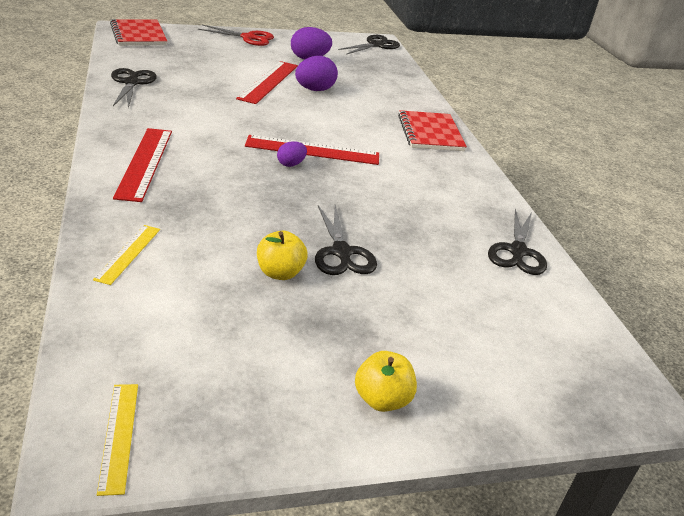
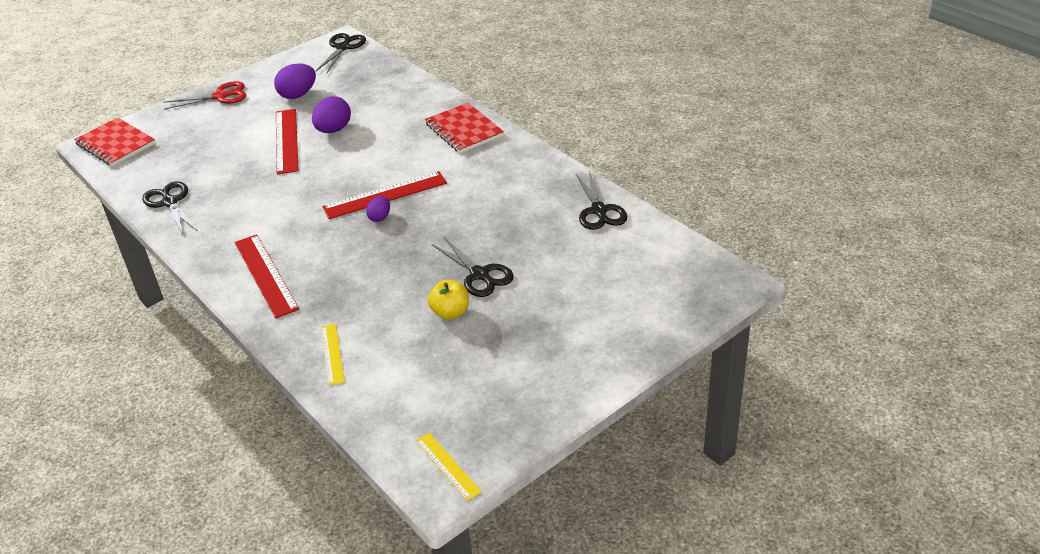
camera: 20 degrees left, 5 degrees up
(382, 399) = (583, 363): yellow apple -> none

